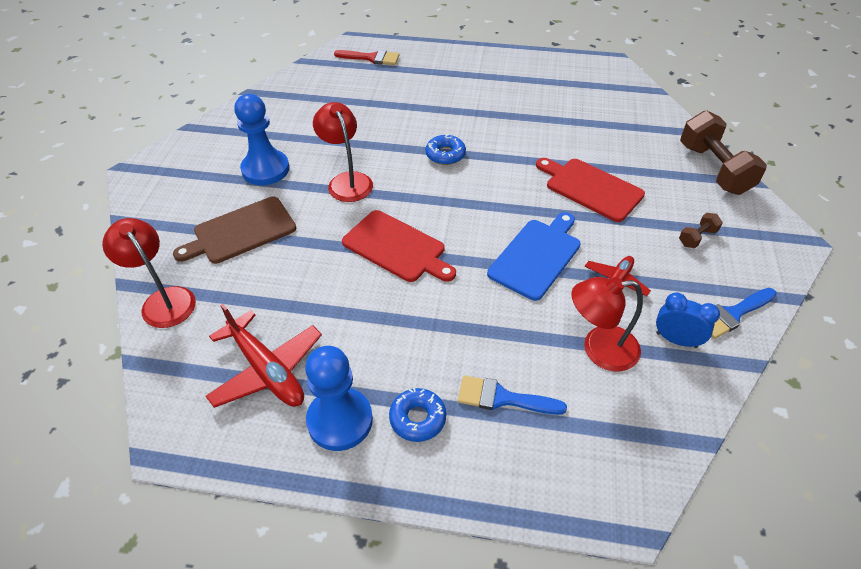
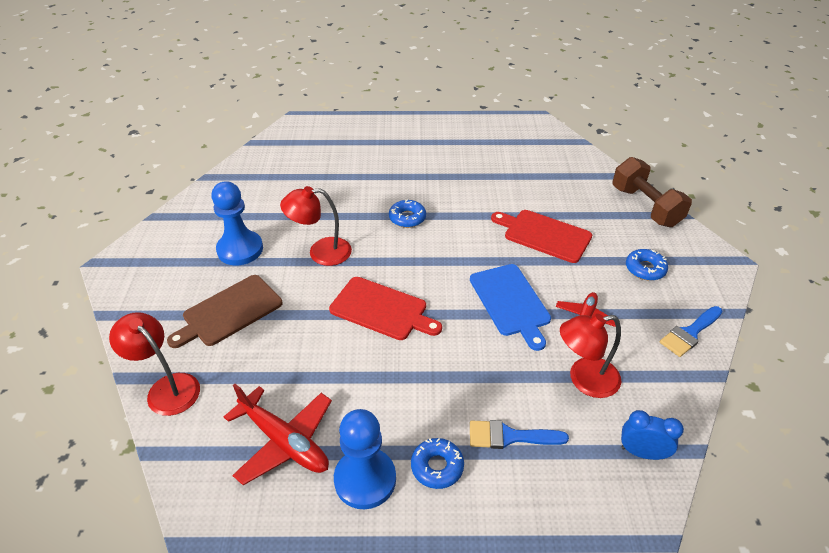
camera: 10 degrees left, 5 degrees down
(347, 181) = (321, 252): red lamp -> red lamp turned 60 degrees counterclockwise
(371, 58) = (318, 134): red brush -> none
(536, 256) = (510, 302): blue cutting board -> blue cutting board turned 135 degrees clockwise
(676, 340) = (648, 362): blue clock -> blue clock (642, 452)
(697, 237) = (645, 269): brown dumbbell -> blue donut

